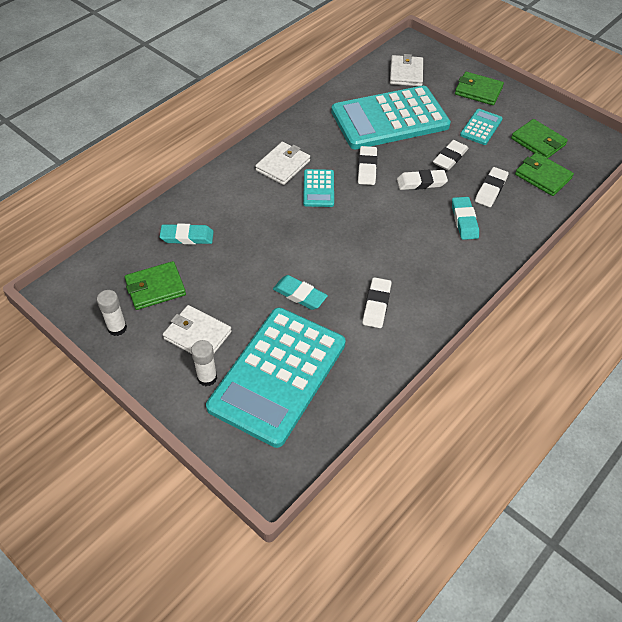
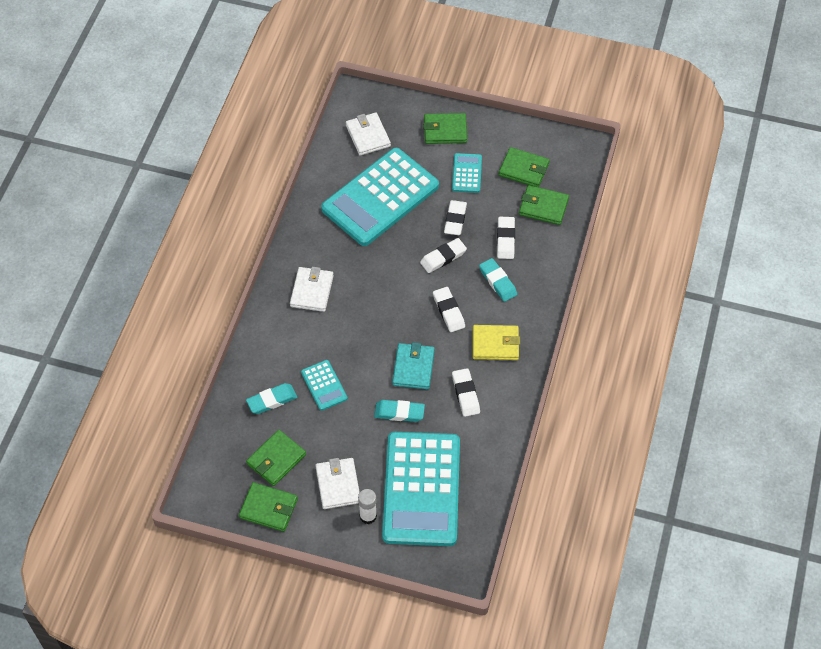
camera: 25 degrees left, 5 degrees up
(117, 328) = (268, 508): white glue stick -> green wallet
(197, 335) = (338, 485): white wallet -> white wallet turned 75 degrees clockwise
(318, 188) = (357, 302): turquoise calculator -> turquoise calculator (324, 385)
(338, 261) = (413, 368): none -> turquoise wallet
(367, 168) = (388, 262): white eraser -> white eraser (448, 311)
(432, 272) = (495, 344): none -> yellow wallet

